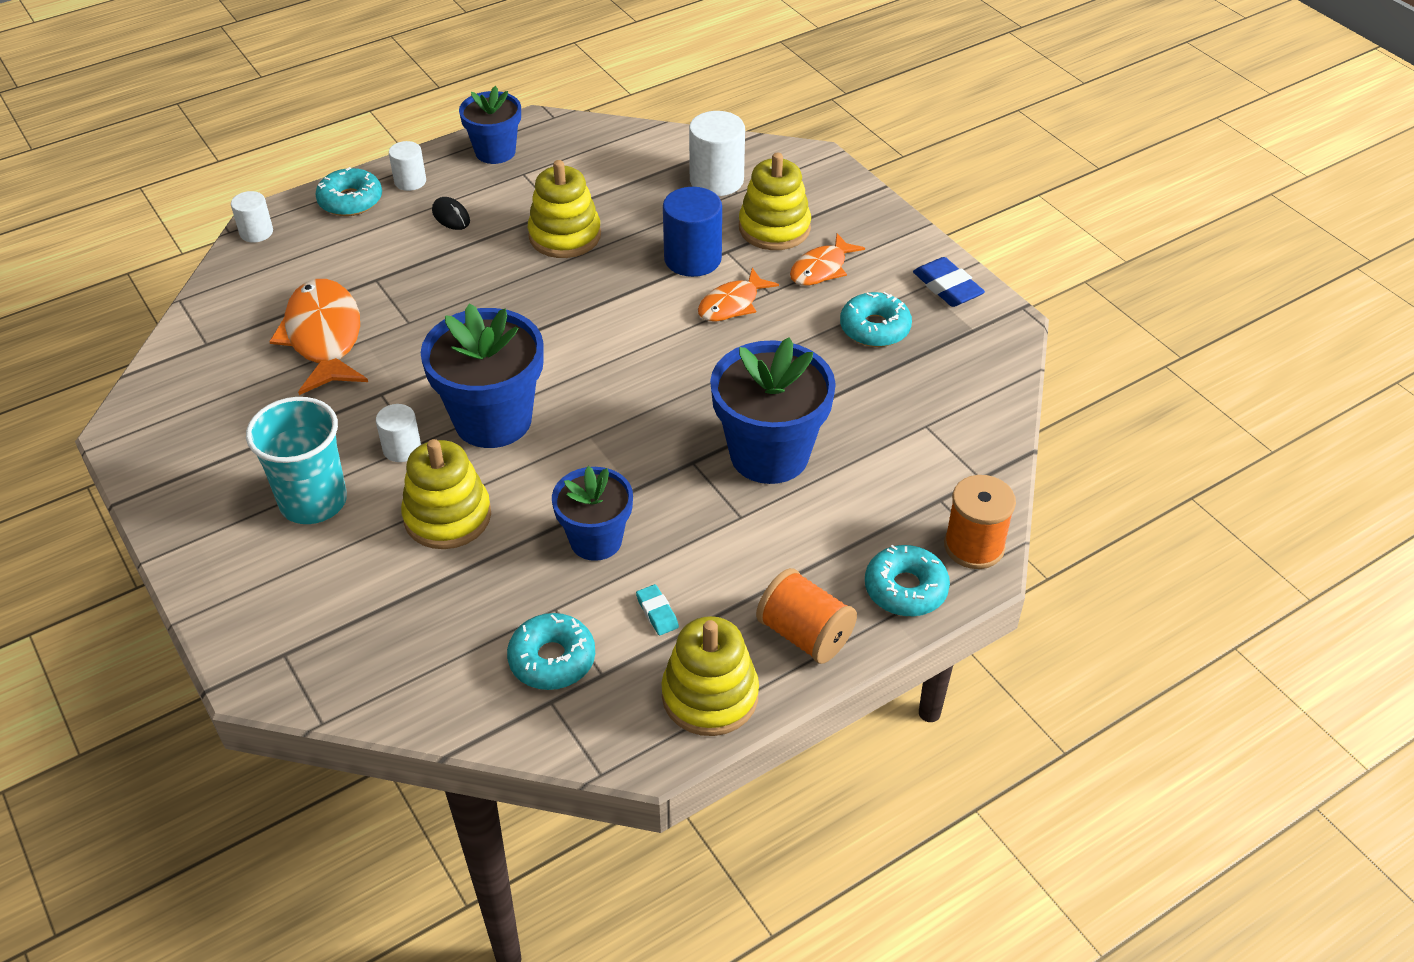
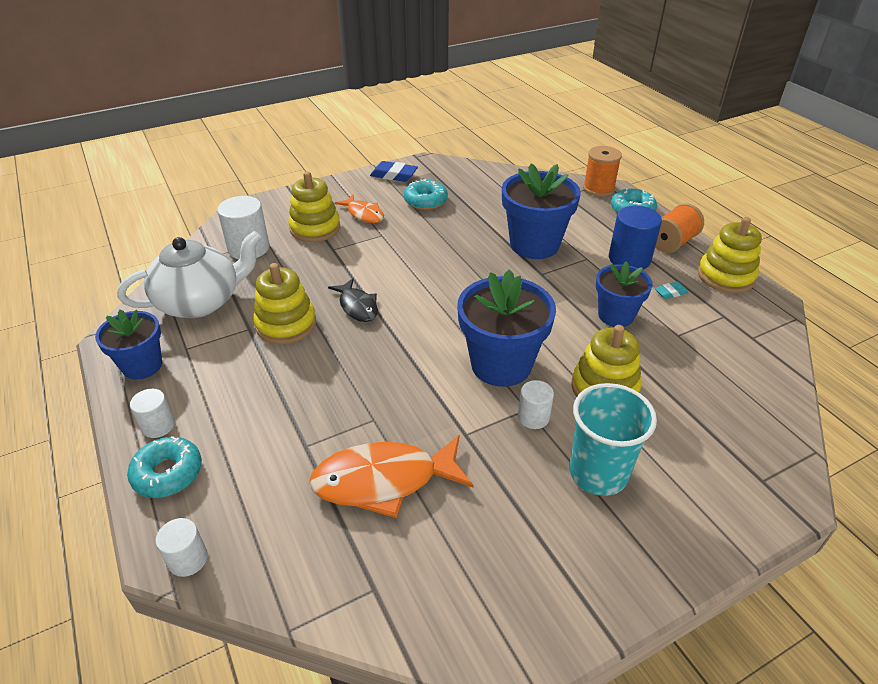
camera: 85 degrees left, 5 degrees down
(451, 216) = (229, 394): black mouse -> none
(552, 659) = (720, 336): turquoise donut -> none
(602, 288) = (357, 306): none -> black fish
(603, 166) = (200, 302): none -> white teapot
(692, 259) = (337, 263): blue cylinder -> blue cylinder (629, 259)
(732, 304) = (391, 250): orange fish -> none
(947, 287) = (394, 175): blue eraser -> blue eraser turned 45 degrees clockwise

